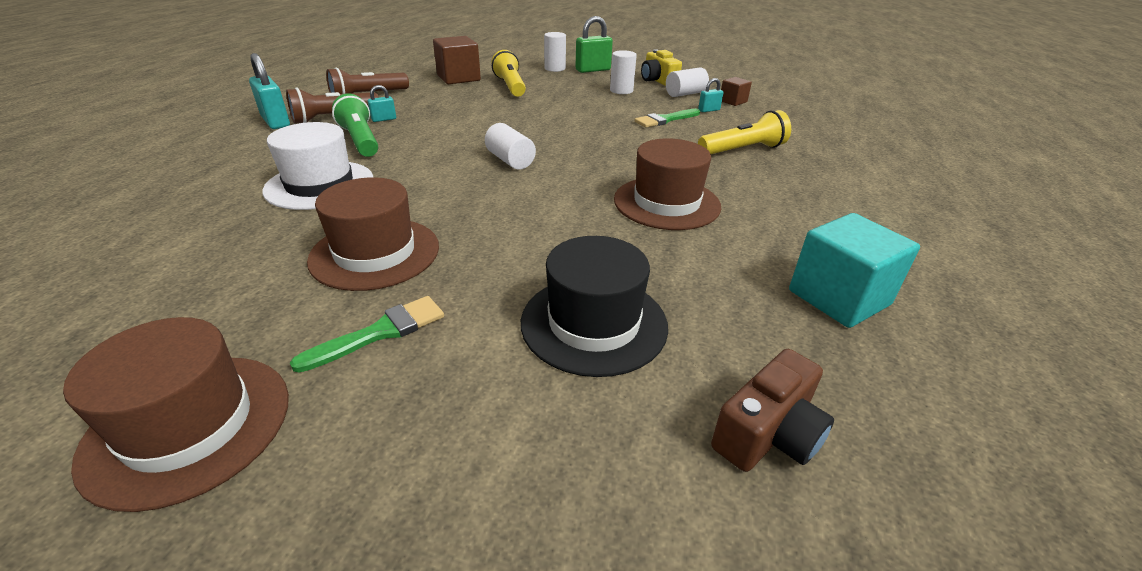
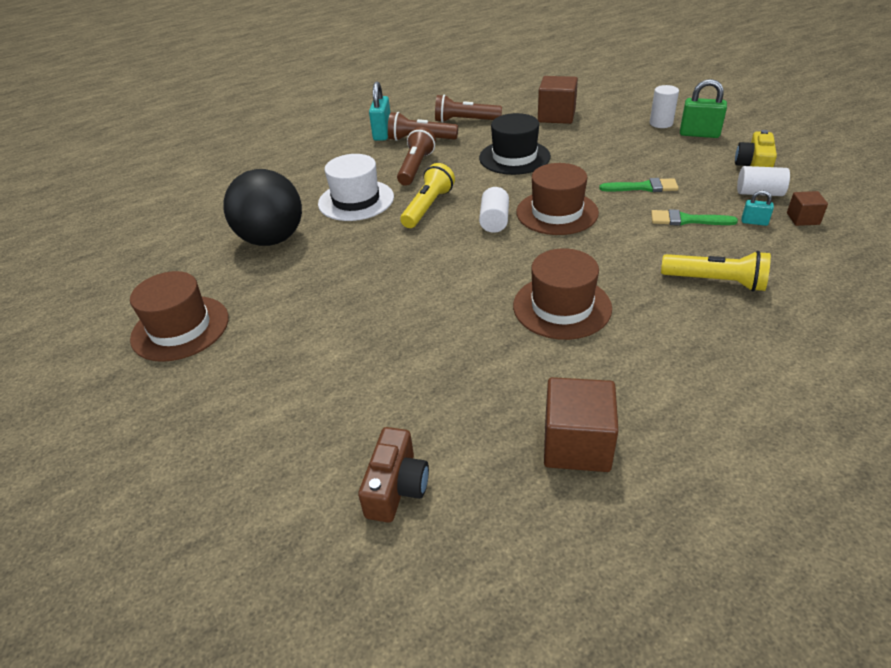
camera: 45 degrees right, 5 degrees up
(237, 256) = (272, 239): none -> black ball
(360, 140) = (416, 167): green flashlight -> brown flashlight
(375, 253) = (334, 266): brown hat -> brown hat (557, 212)
(380, 332) = (287, 320): green brush -> green brush (643, 187)
(384, 119) = (451, 150): turquoise padlock -> none
(510, 86) = (590, 137): yellow flashlight -> yellow flashlight (428, 207)
(594, 323) = (392, 372): black hat -> black hat (514, 157)
(621, 90) = (692, 170): white cylinder -> none
(768, 434) = (396, 487): brown camera -> brown camera turned 75 degrees counterclockwise
(838, 297) = (576, 444): turquoise cube -> brown cube

